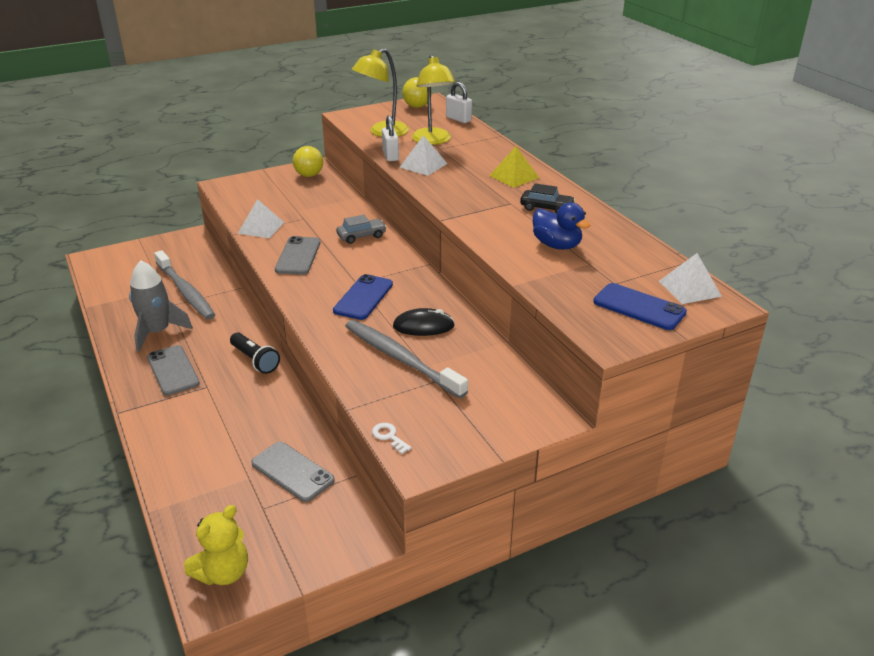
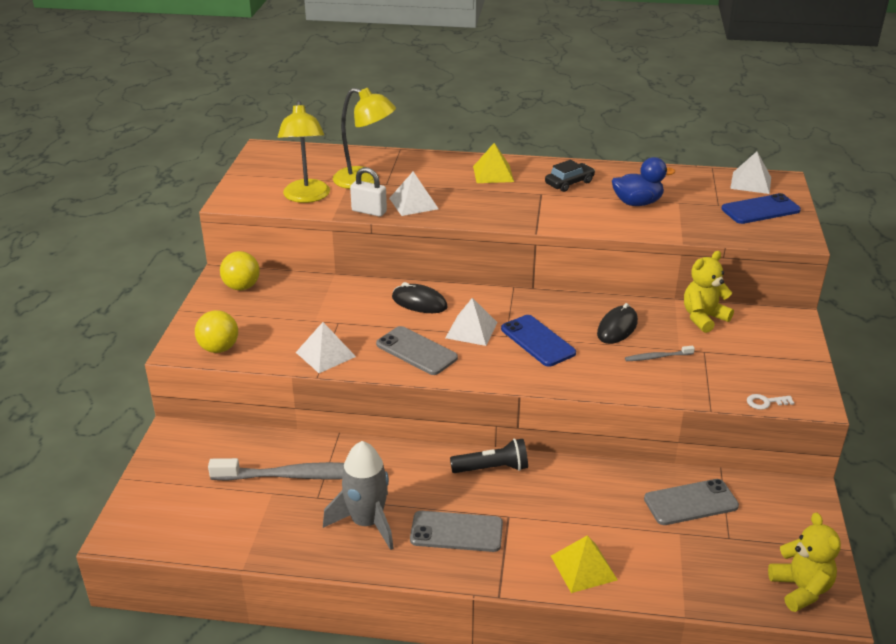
camera: 55 degrees left, 0 degrees up
(172, 440) = (583, 567): none -> yellow pyramid
(348, 267) = (471, 330): none -> white pyramid
(361, 236) = (419, 302): grey car -> black mouse
(400, 358) = (657, 357): grey toothbrush -> grey toothbrush, size x0.43
(417, 106) = (270, 160): yellow ball -> yellow ball (219, 348)
(458, 119) = (333, 153): white padlock -> none
(491, 364) = (703, 318): none -> yellow teddy bear

